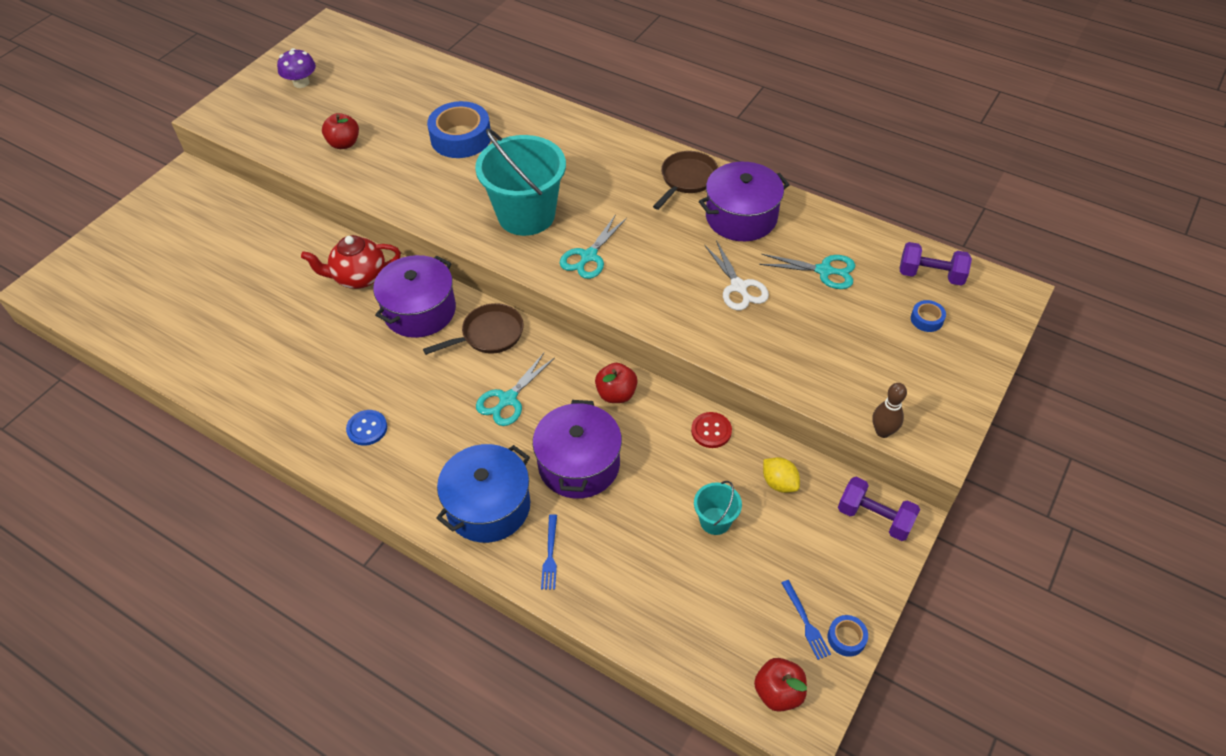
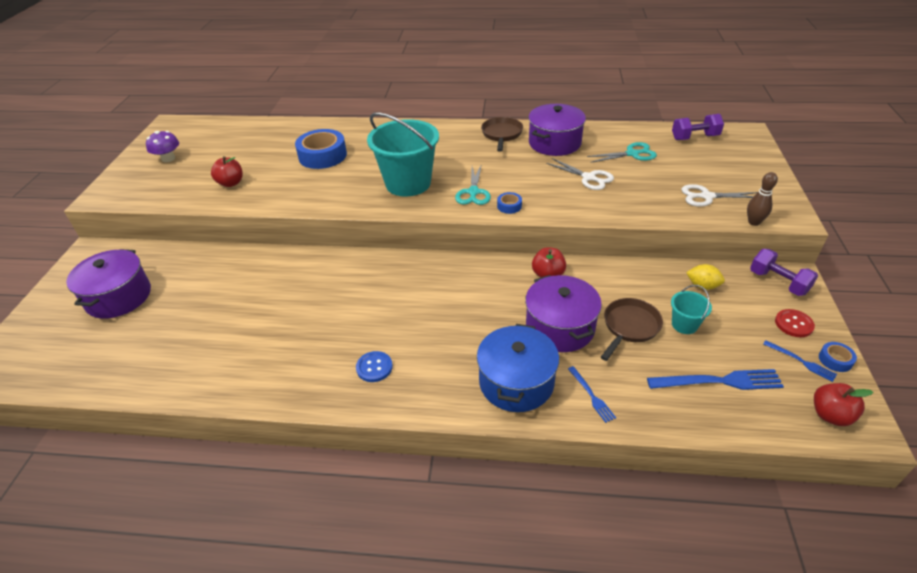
camera: 25 degrees left, 10 degrees down
(359, 277) = (292, 270): red teapot -> none
(419, 311) = (358, 275): purple pot -> purple pot (118, 297)
(489, 334) = (424, 271): brown pan -> brown pan (629, 327)
(508, 399) = (472, 306): turquoise scissors -> none
(693, 601) = (719, 381): none -> blue fork
(711, 431) = (631, 273): red button -> red button (793, 324)
(859, 372) = (706, 196): none -> white scissors
(874, 518) = (778, 282): purple dumbbell -> purple dumbbell turned 45 degrees clockwise
(926, 319) = (716, 158): blue tape -> blue tape (509, 206)

